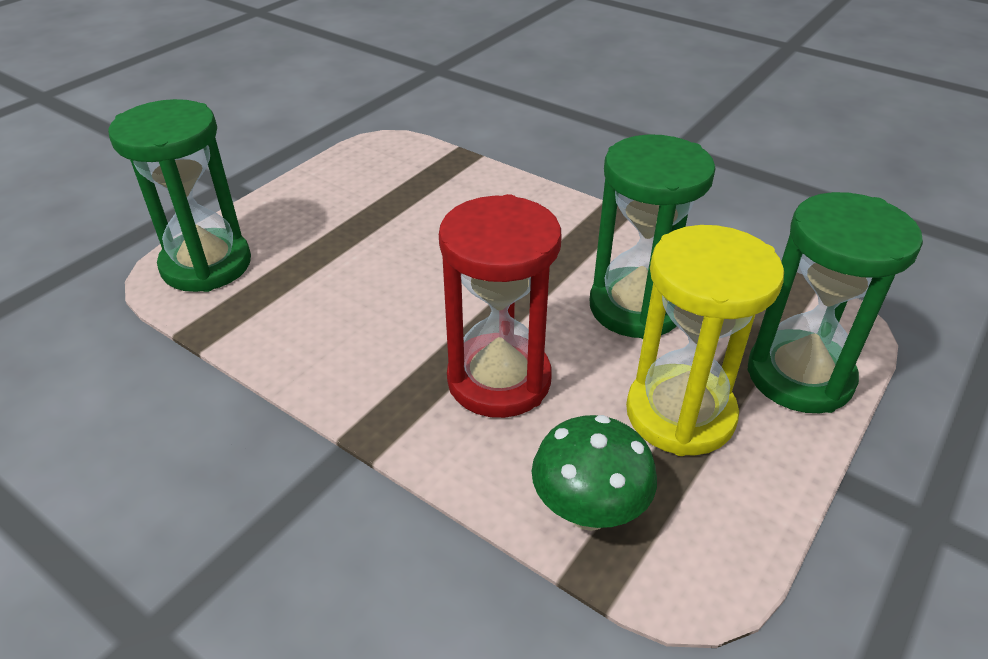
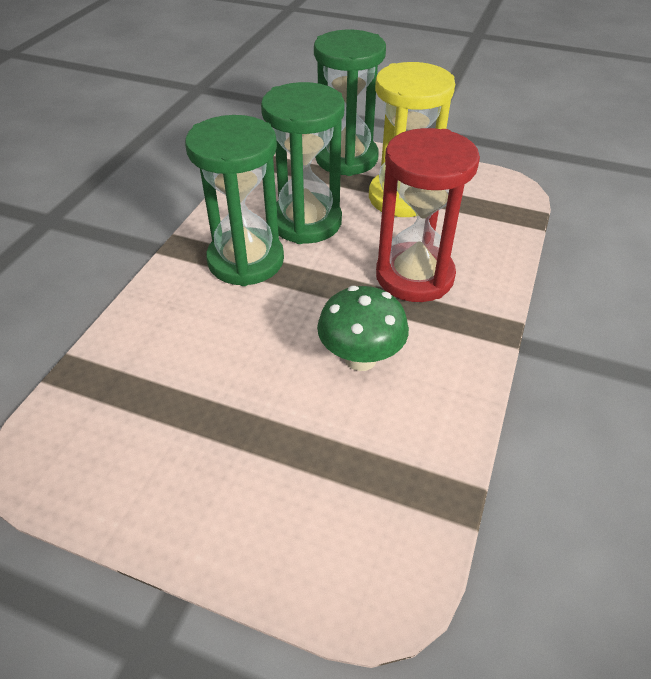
camera: 105 degrees left, 5 degrees up
(206, 265) = (354, 557): green hourglass -> green hourglass (246, 260)
(588, 511) = (496, 224): green mushroom -> green mushroom (360, 358)

